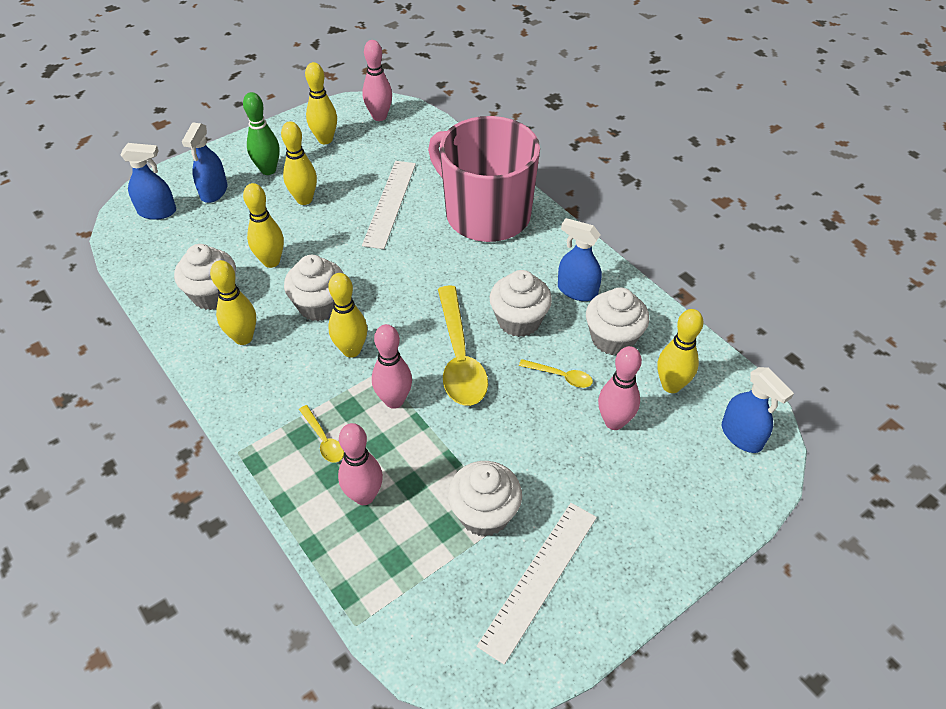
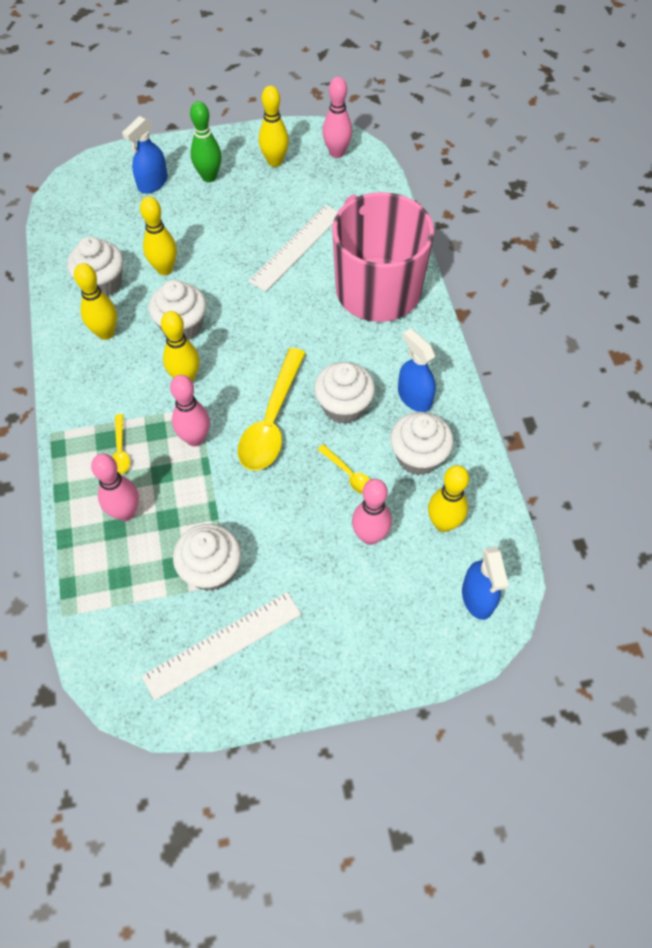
camera: 25 degrees right, 10 degrees up
(157, 212) = (97, 187): blue spray bottle -> none
(304, 199) = (224, 217): yellow bowling pin -> none

